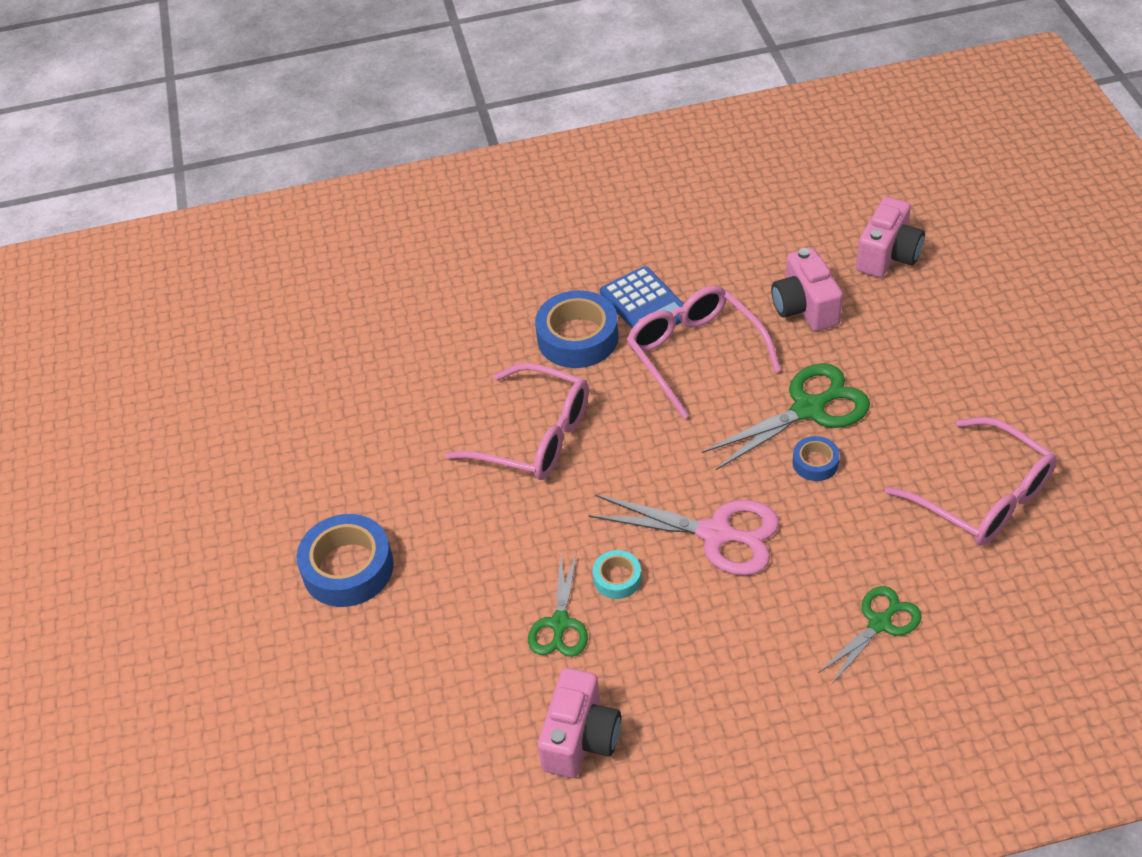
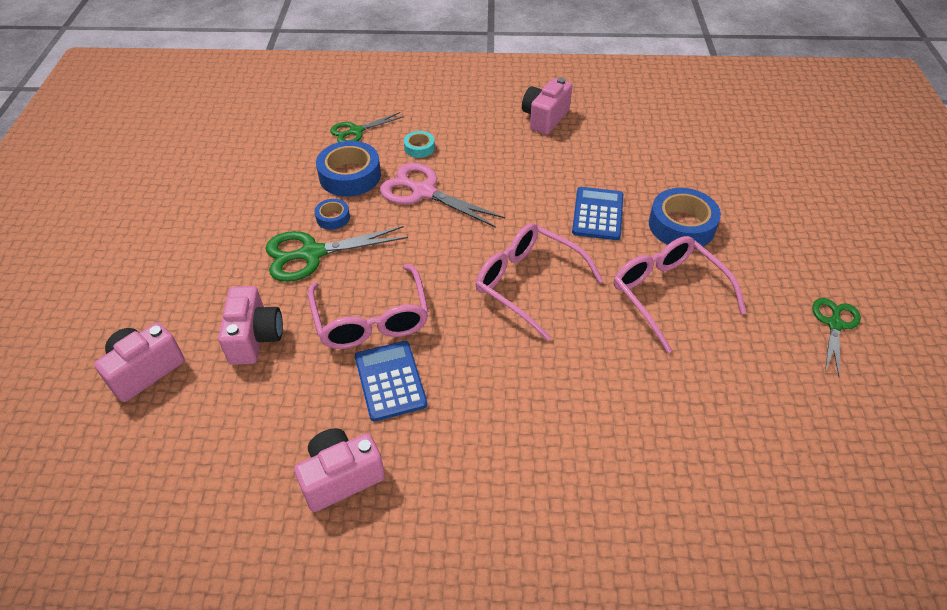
camera: 170 degrees left, 0 degrees up
(464, 558) = (597, 214): none -> blue calculator
(560, 624) = (542, 167): green scissors -> green scissors (834, 324)
(577, 338) = (465, 362): blue tape -> blue tape (350, 176)
(617, 578) = (498, 182): turquoise tape -> turquoise tape (419, 148)
(650, 227) = (341, 477): none -> pink camera
(983, 497) = (245, 175): pink glasses -> pink glasses (667, 294)

